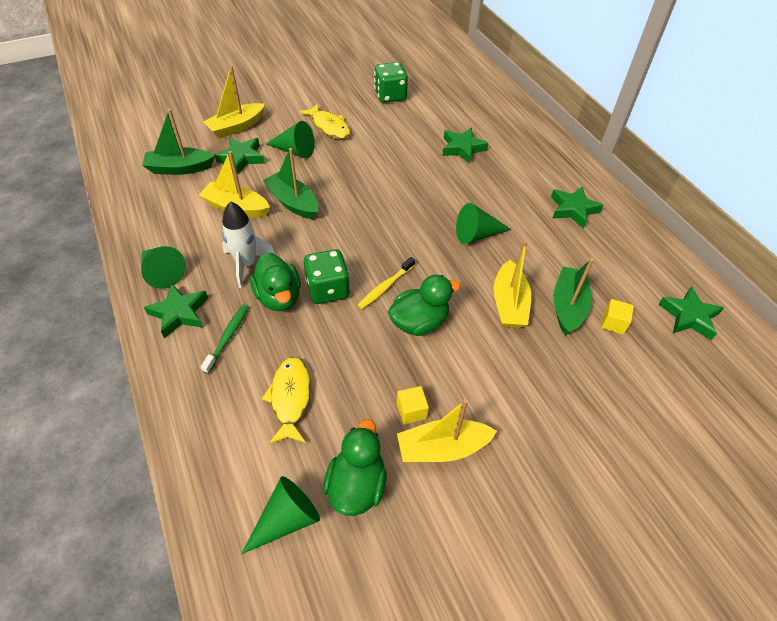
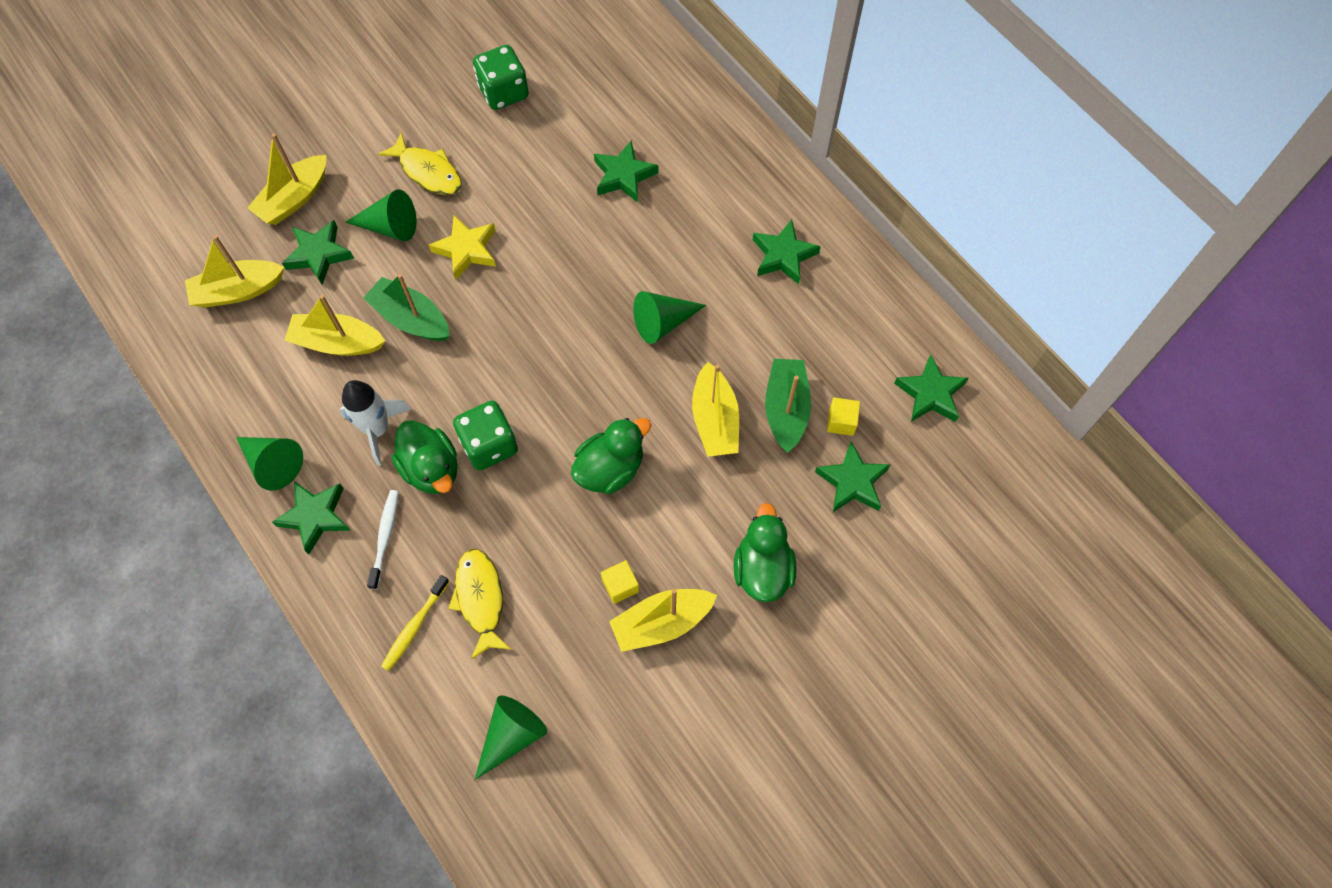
camera: 10 degrees left, 15 degrees up
(180, 168) = (238, 291): green boat -> yellow boat
(227, 337) = (385, 537): green toothbrush -> white toothbrush
(343, 171) = (466, 250): none -> yellow star
(356, 485) = (577, 683): green duck -> green duck (762, 569)
(385, 287) = (560, 427): yellow toothbrush -> yellow toothbrush (414, 626)
(621, 368) = (852, 482): none -> green star

